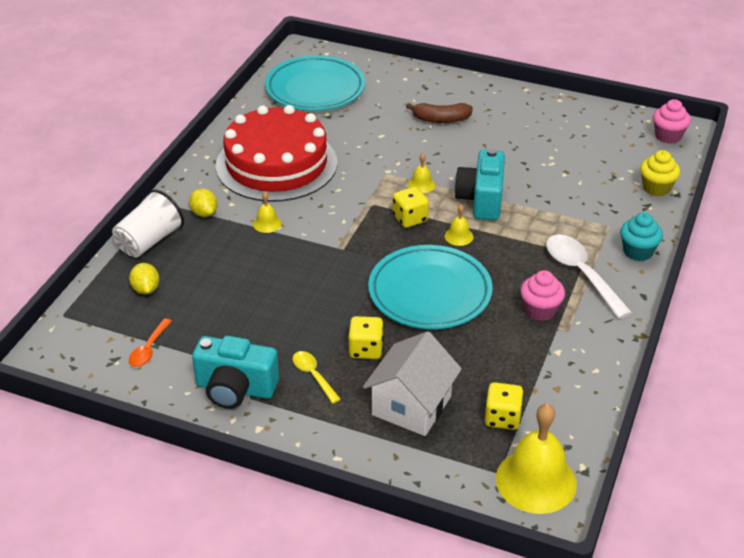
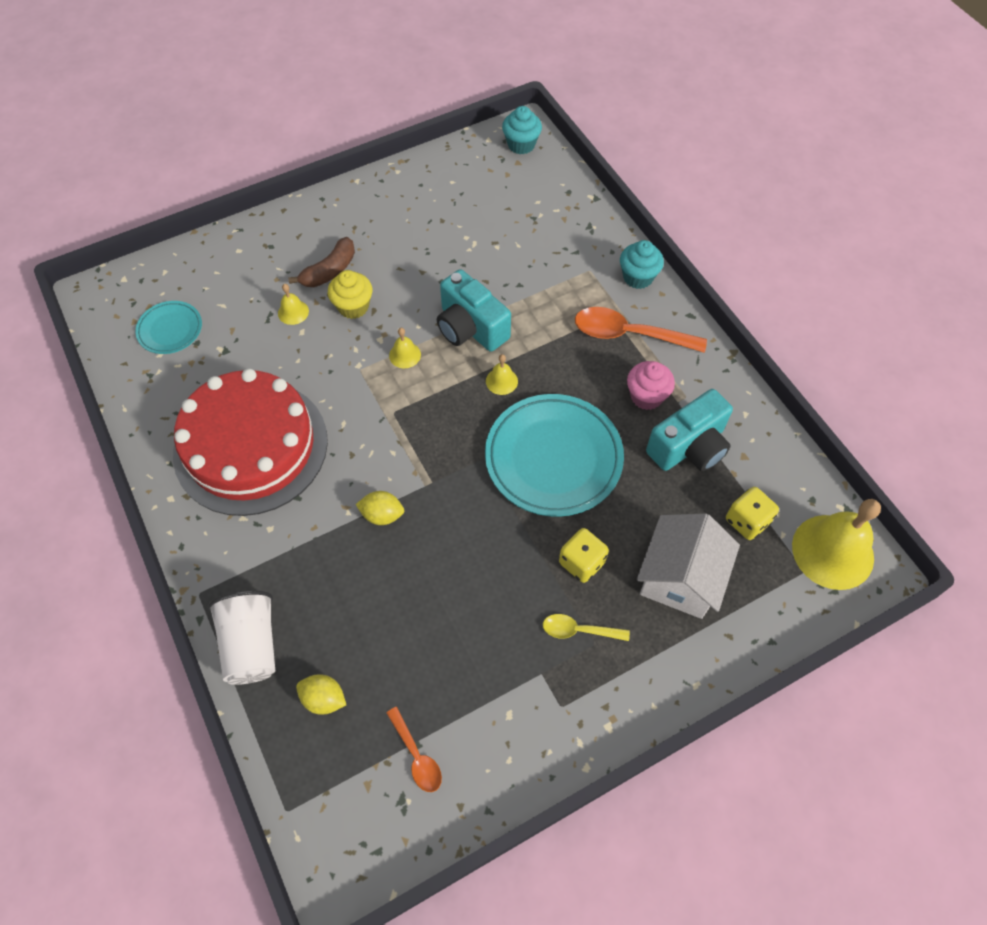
camera: 50 degrees left, 20 degrees up
(204, 213) = (259, 563): yellow lemon -> yellow lemon (382, 515)
(235, 389) = (540, 711): turquoise camera -> turquoise camera (689, 447)
(267, 223) = (332, 518): yellow bell -> yellow bell (293, 312)
(315, 89) = (170, 330): turquoise plate -> turquoise plate, size x0.51
(410, 219) = (442, 399): yellow dice -> none
(411, 406) = (680, 578): white house -> white house turned 45 degrees clockwise
(581, 274) = (629, 334): white spoon -> orange spoon
(656, 188) = (575, 204): yellow cupcake -> yellow cupcake (353, 307)
(668, 136) = (521, 145): pink cupcake -> turquoise cupcake

